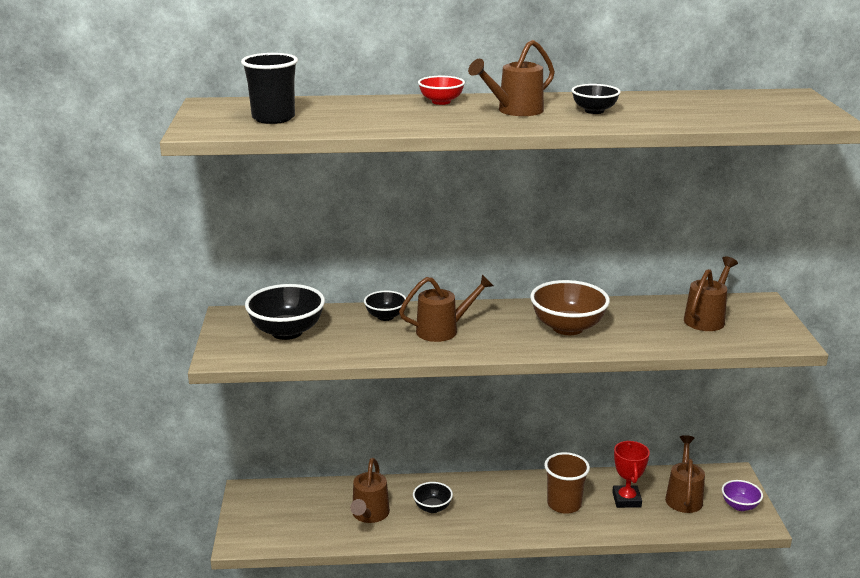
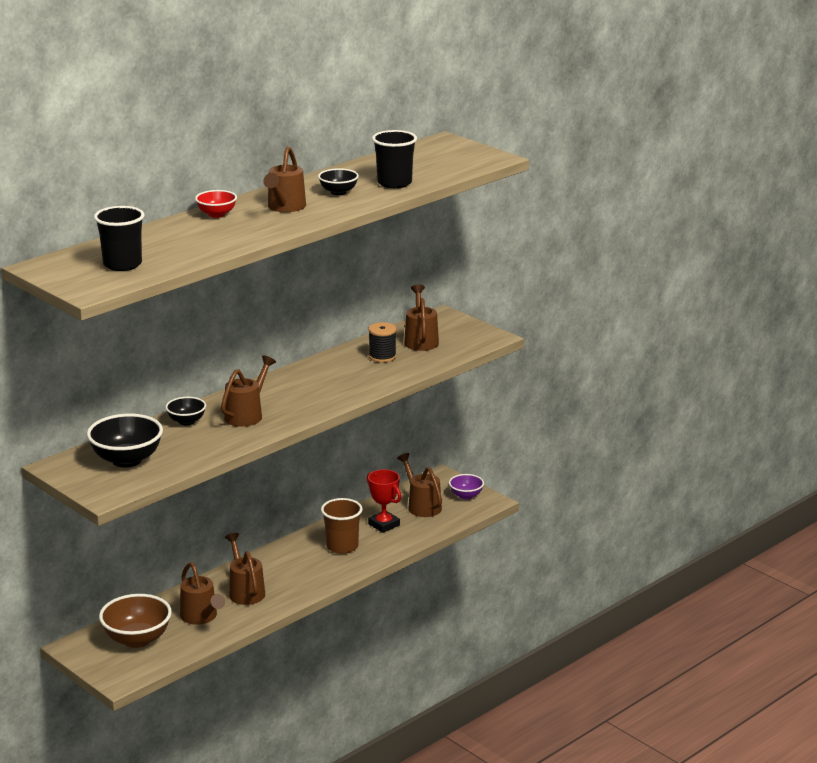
camera: 40 degrees left, 0 degrees up
(432, 508) = (245, 591): black bowl -> brown watering can
(567, 327) = (334, 381): brown bowl -> brown bowl (137, 639)
(646, 321) = (382, 357): none -> black spool
(669, 116) = (394, 183): none -> black cup

